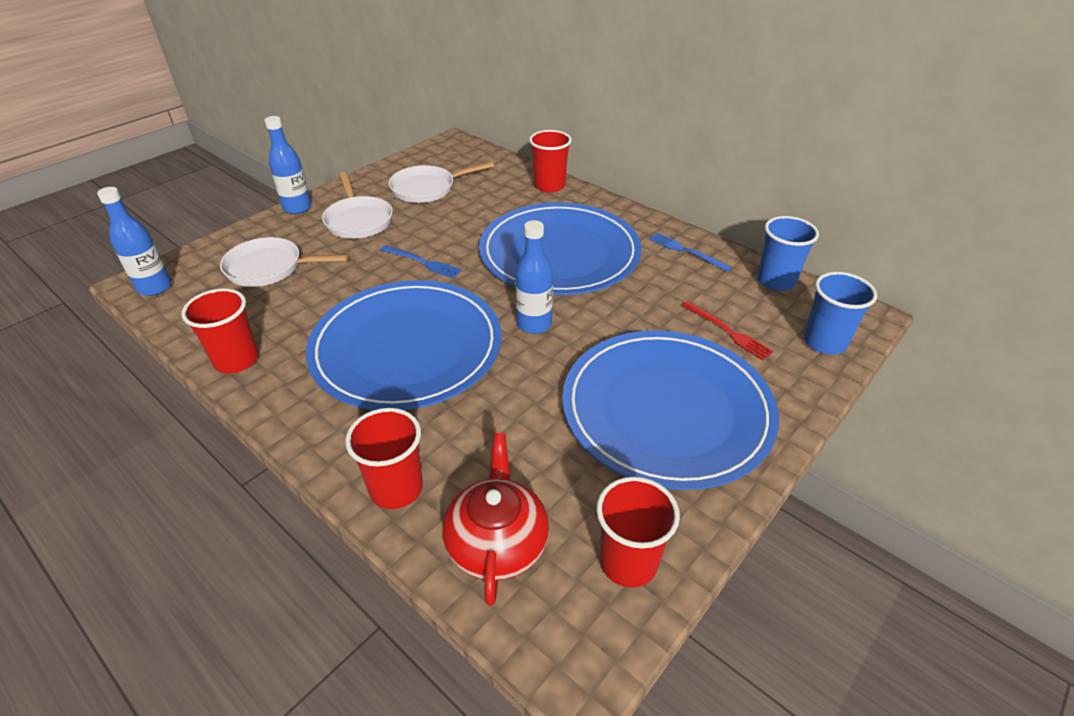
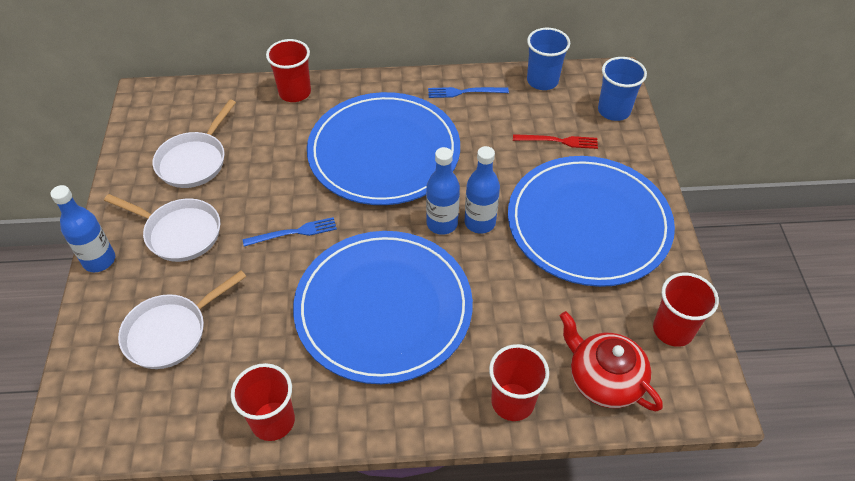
camera: 45 degrees left, 10 degrees up
(155, 287) = (90, 429): blue bottle -> blue bottle (480, 222)

